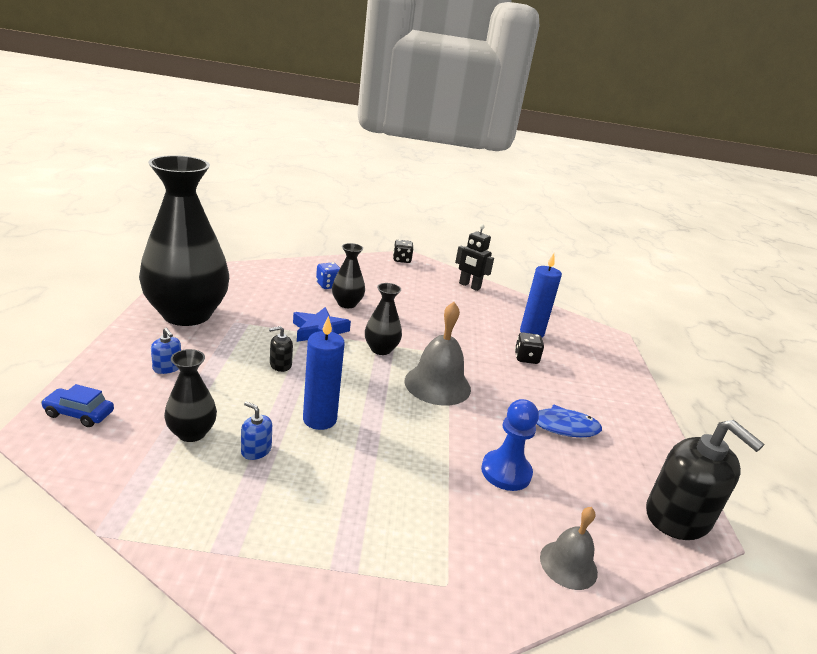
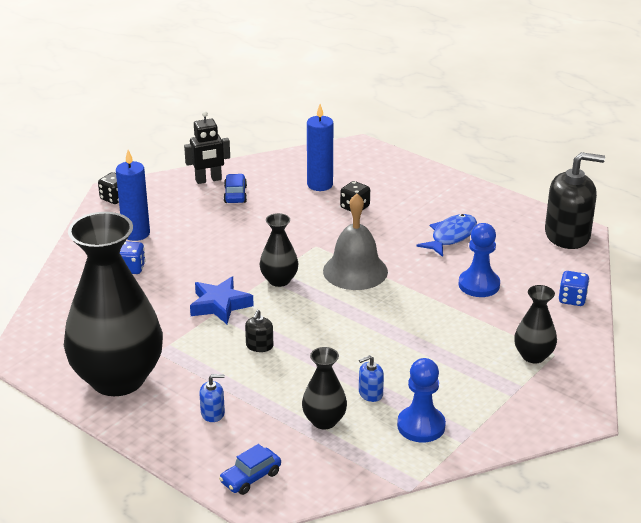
camera: 50 degrees left, 5 degrees up
(222, 505) = (421, 426): none -> blue pawn
(319, 419) = (355, 349): blue candle -> blue candle (136, 233)
(347, 304) = (180, 270): black vase -> black vase (533, 356)
(467, 301) = (235, 194): none -> blue car
(568, 564) = (572, 299): grey bell -> blue dice

